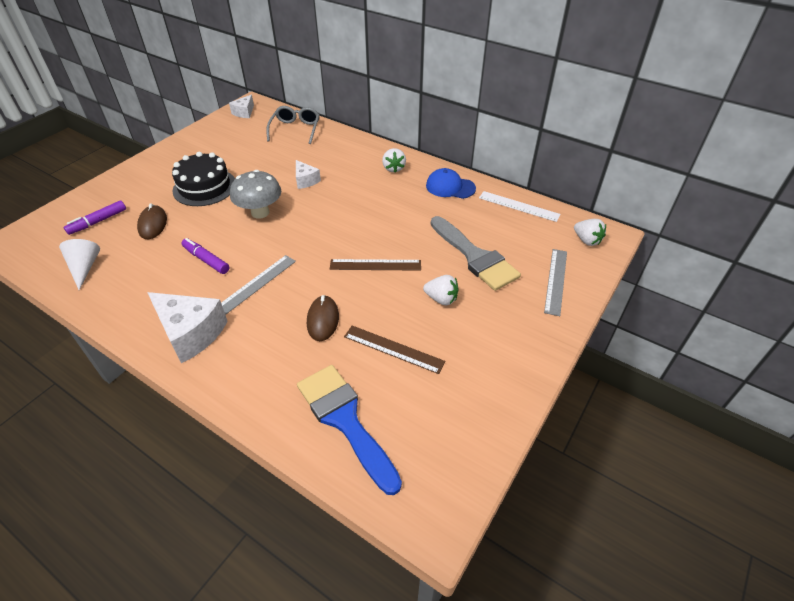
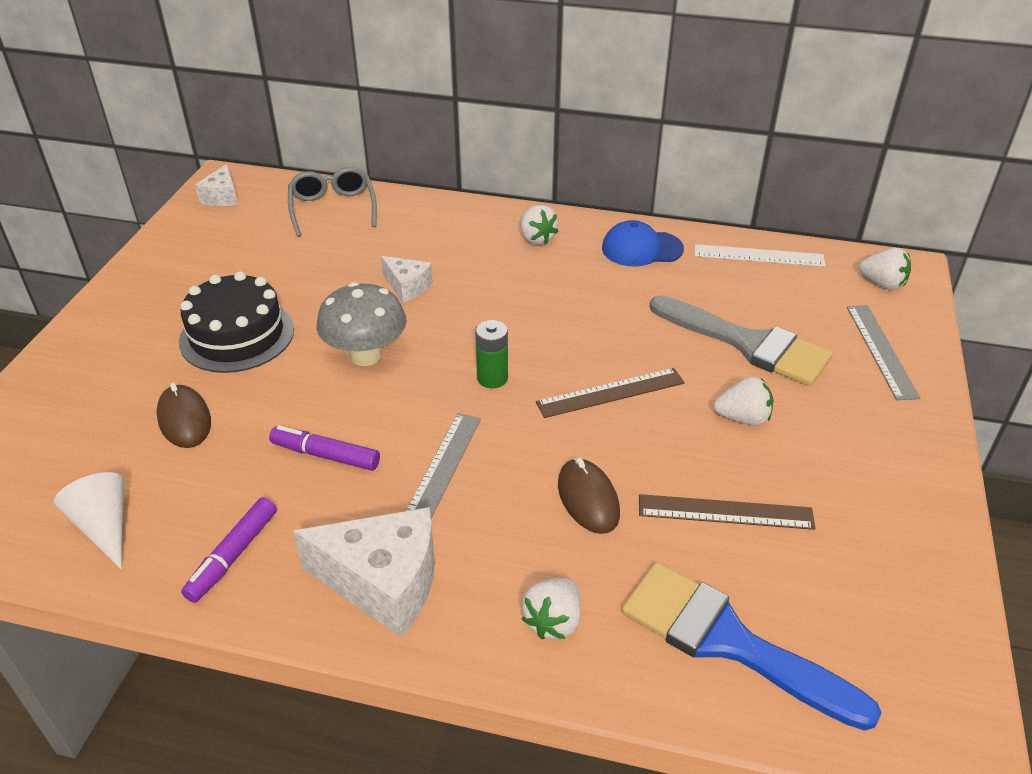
camera: 20 degrees left, 5 degrees down
(98, 222) = (73, 440): purple marker -> purple marker (233, 556)
(260, 379) = (553, 621): none -> white strawberry
(316, 241) = (492, 378): none -> green battery

